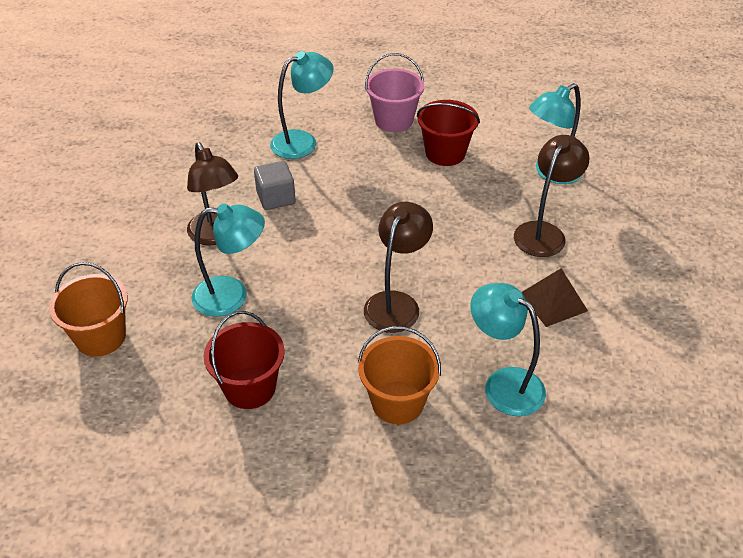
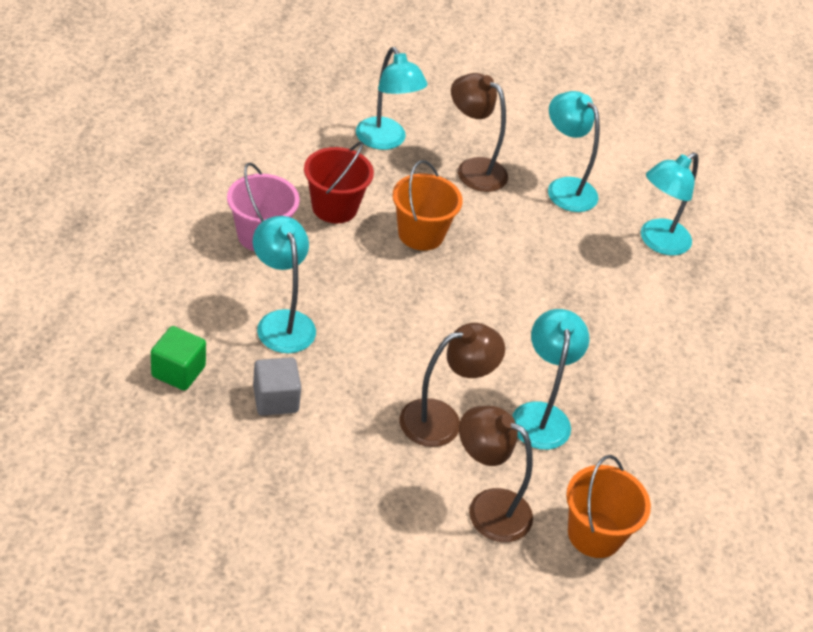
camera: 90 degrees left, 0 degrees up
(241, 103) = (178, 371): none -> green cube
(250, 388) = (663, 412): red bucket -> none
(276, 198) = (385, 360): grey cube -> grey cube (275, 399)
(396, 303) = (559, 290): brown lamp -> brown lamp (487, 508)
(397, 402) = (678, 312): orange bucket -> orange bucket (421, 234)
(553, 302) = (565, 188): brown pyramid -> turquoise lamp

